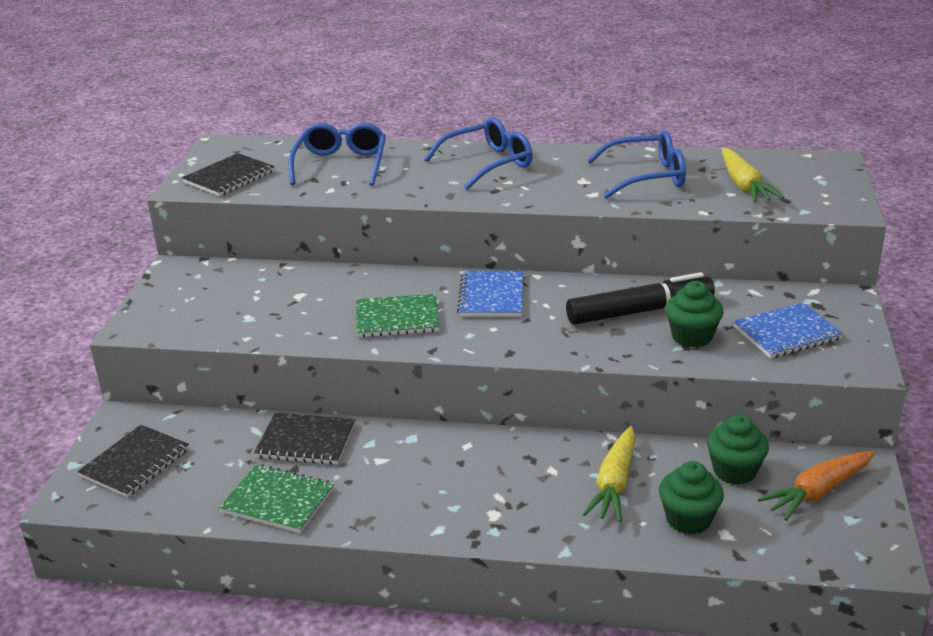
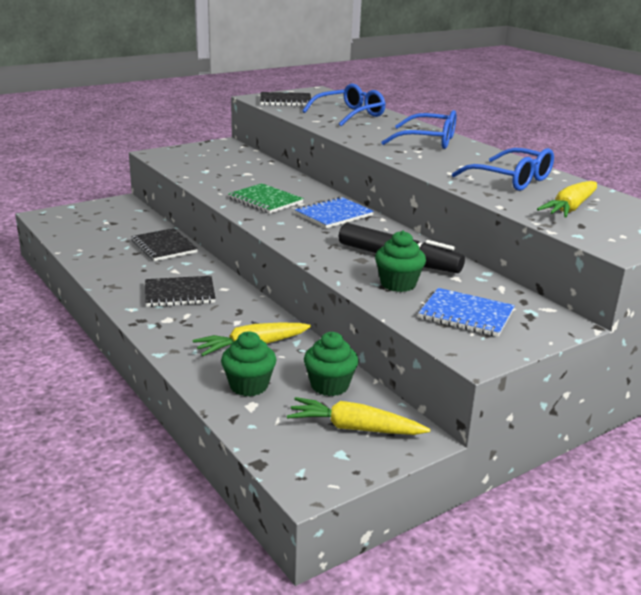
camera: 45 degrees right, 5 degrees down
(135, 463) = (90, 217): black notebook -> black notebook (179, 293)
(278, 501) = (102, 259): green notebook -> none
(818, 492) = (354, 428): orange carrot -> yellow carrot

